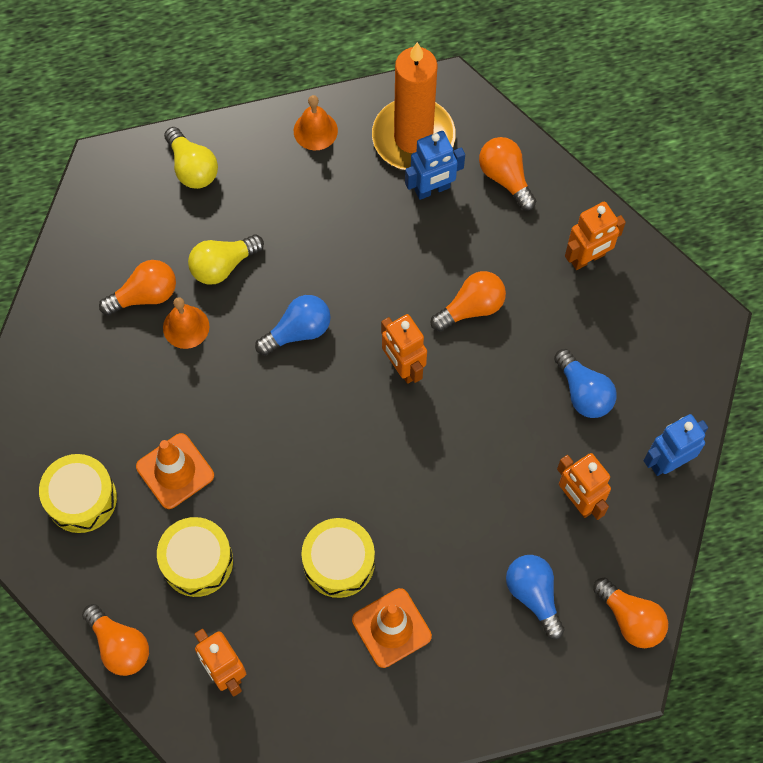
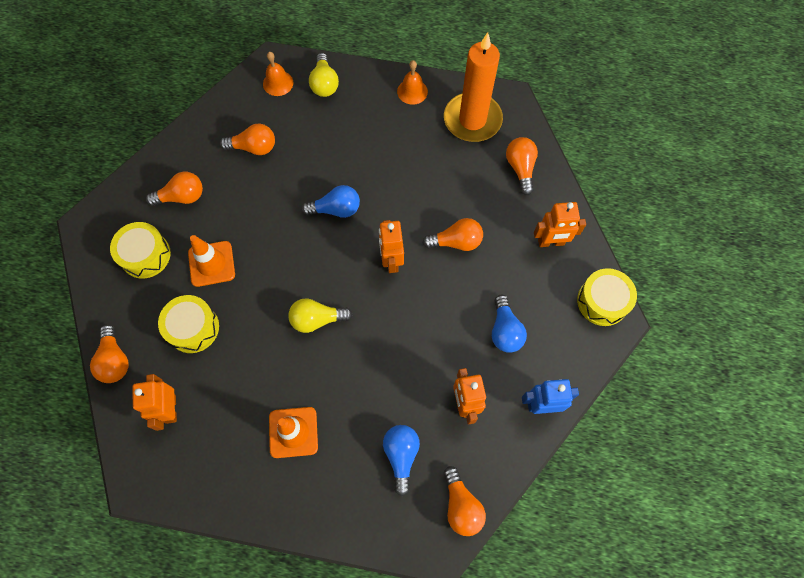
camera: 25 degrees right, 0 degrees up
(85, 402) = (182, 197): none -> orange light bulb
(186, 327) = (268, 177): orange bell -> orange bell (278, 83)
(223, 265) = (311, 149): yellow light bulb -> yellow light bulb (317, 319)
(339, 562) = (282, 371): yellow drum -> yellow drum (602, 301)
(432, 189) = (468, 156): blue robot -> none

